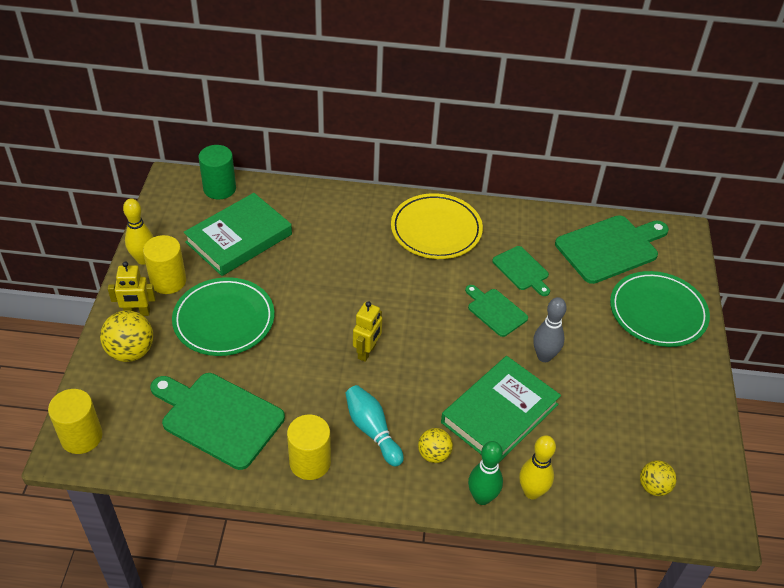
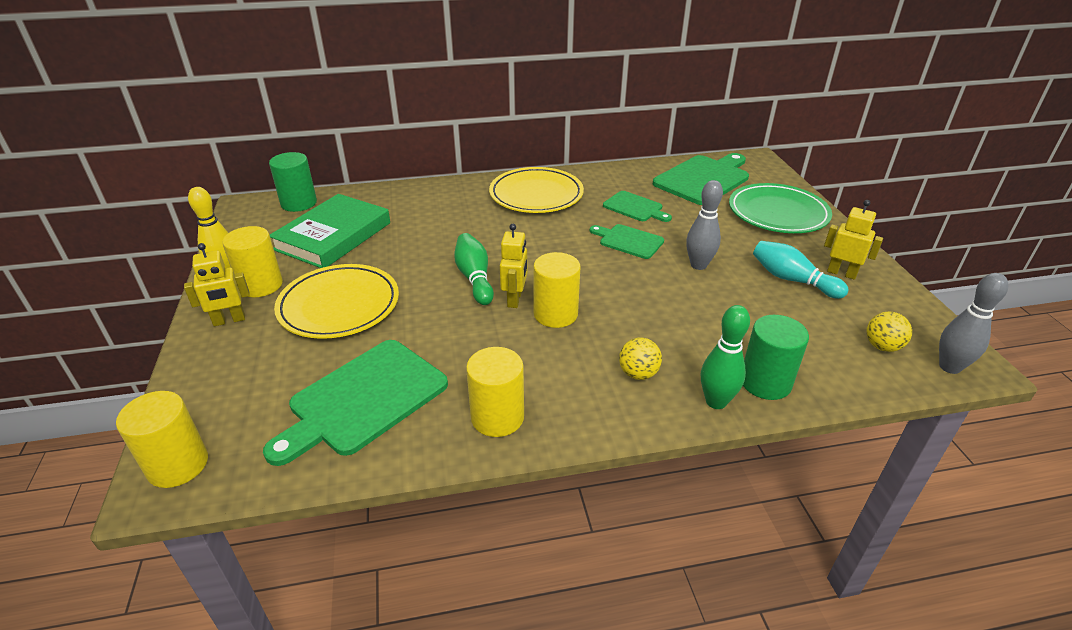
camera: 15 degrees left, 10 degrees down
(131, 351) = (229, 358): yellow ball -> none
(218, 418) = (364, 399): green cutting board -> green cutting board turned 60 degrees counterclockwise
(224, 320) = (339, 305): green plate -> yellow plate
(342, 319) = (474, 278): none -> green bowling pin
(372, 430) = (556, 368): turquoise bowling pin -> turquoise bowling pin (792, 280)
(394, 377) = (555, 314): none -> yellow cylinder
(499, 413) = (685, 320): green book -> none
(532, 492) = (765, 382): yellow bowling pin -> green cylinder
(671, 400) = (841, 273): none -> yellow robot
(698, 523) = (949, 367): none -> grey bowling pin

